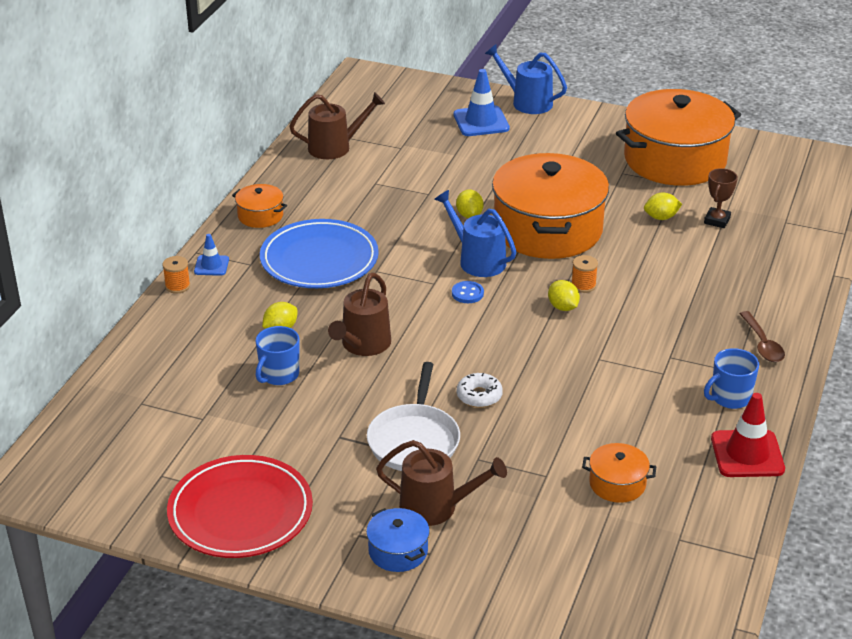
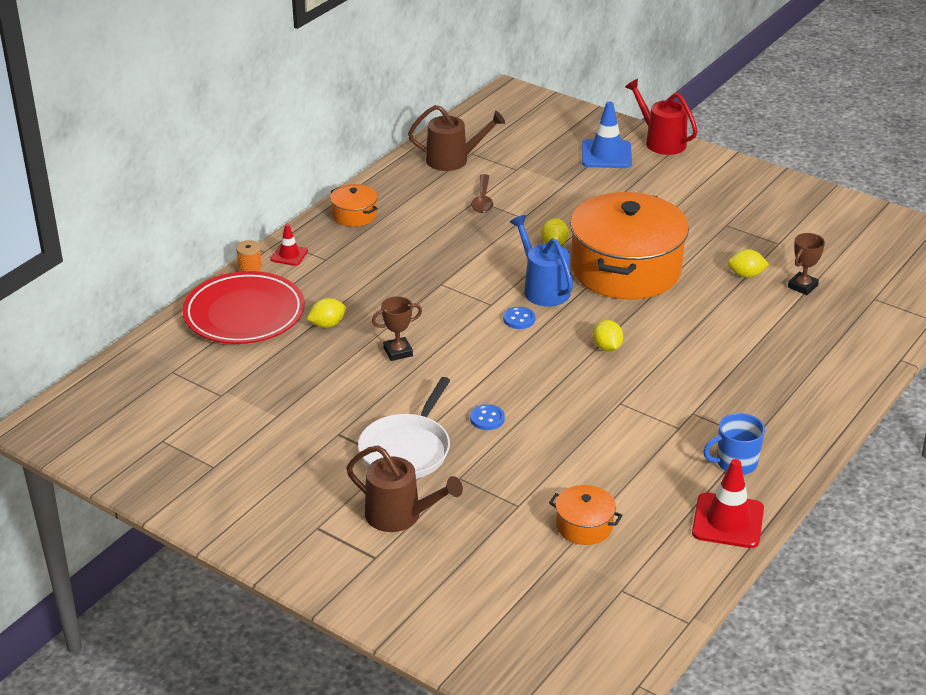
camera: 15 degrees right, 0 degrees up
(211, 265) = (289, 255): blue traffic cone -> red traffic cone
(240, 512) = (218, 487): red plate -> red plate (244, 314)
(279, 375) = (307, 367): blue mug -> none
(319, 260) = (391, 265): blue plate -> none
(363, 345) = (398, 352): brown watering can -> brown trophy
(398, 551) = (346, 549): blue pot -> none
(479, 396) = (487, 418): white donut -> blue button
(527, 102) = (661, 141): blue watering can -> red watering can
(583, 285) = (637, 329): orange spool -> none
(675, 160) = (786, 219): orange pot -> none
(762, 344) = (793, 416): brown spoon -> brown spoon (482, 200)

